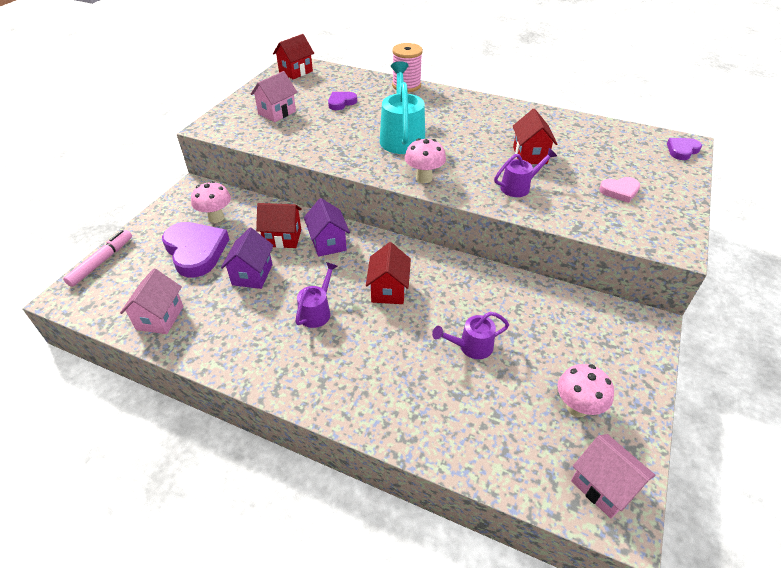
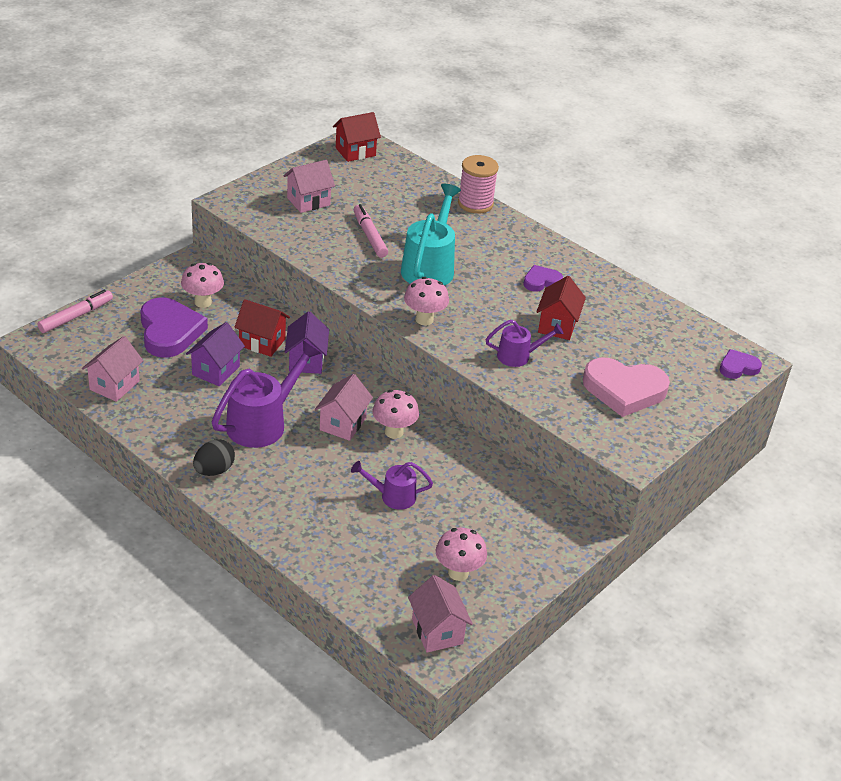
camera: 15 degrees right, 5 degrees down
(292, 377) = (214, 470): none -> black egg
(317, 311) = (263, 422): purple watering can -> purple watering can, size x1.76
(340, 126) = (369, 236): none -> pink marker
(341, 102) = (386, 207): purple heart -> purple heart (541, 281)
(388, 290) = (342, 424): red house -> pink house
(436, 284) = (394, 432): none -> pink mushroom
(619, 191) = (624, 390): pink heart -> pink heart, size x1.91

